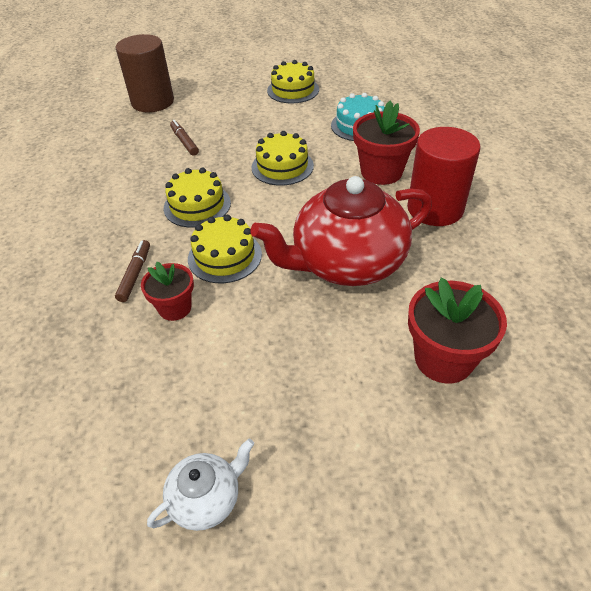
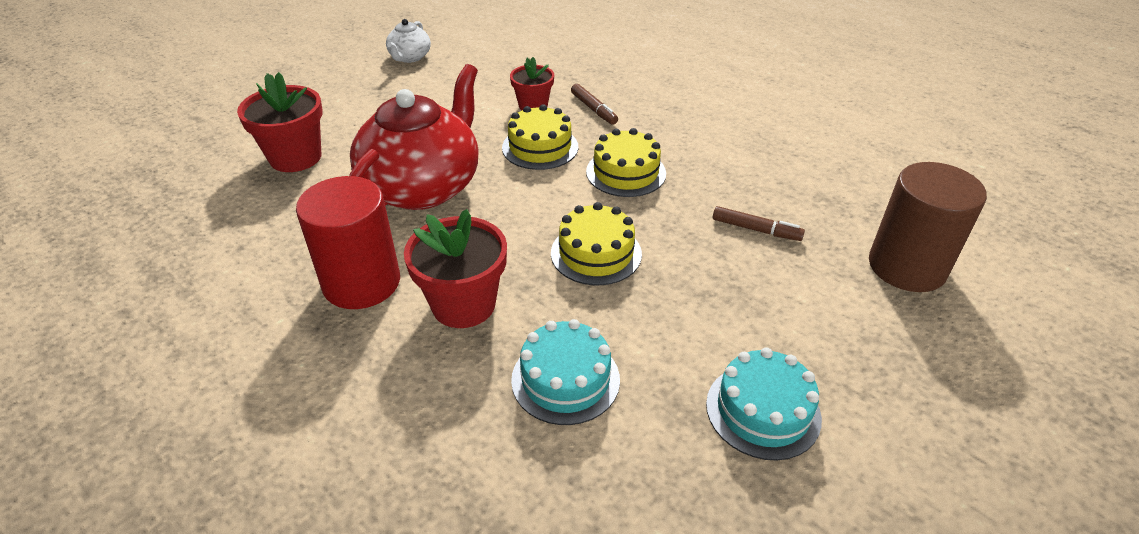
camera: 140 degrees right, 5 degrees down
(293, 90) = (763, 410): yellow cake -> turquoise cake

